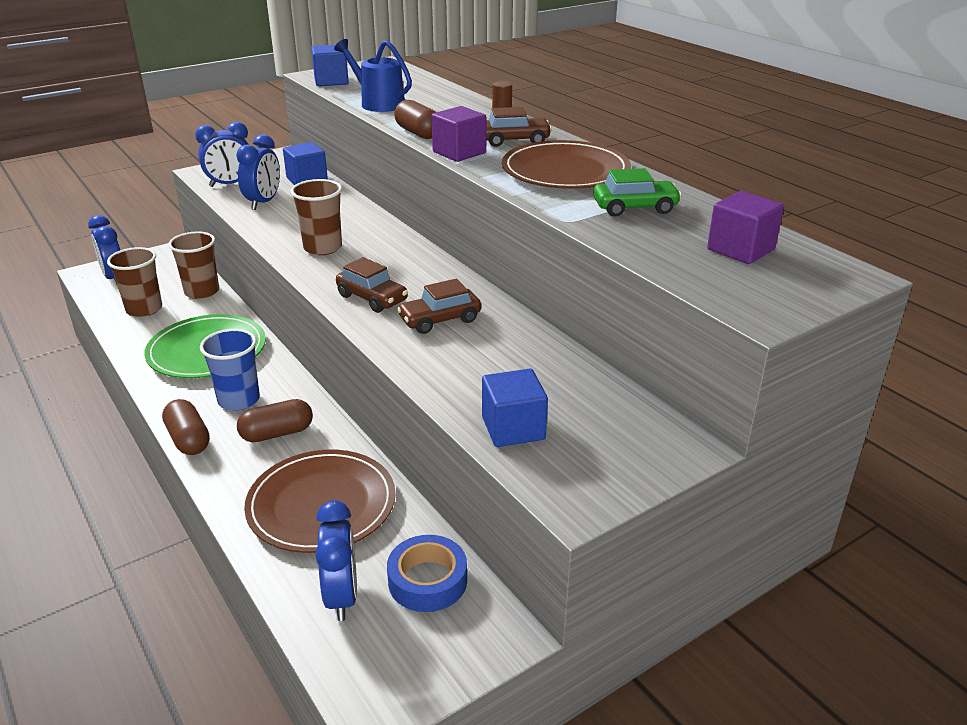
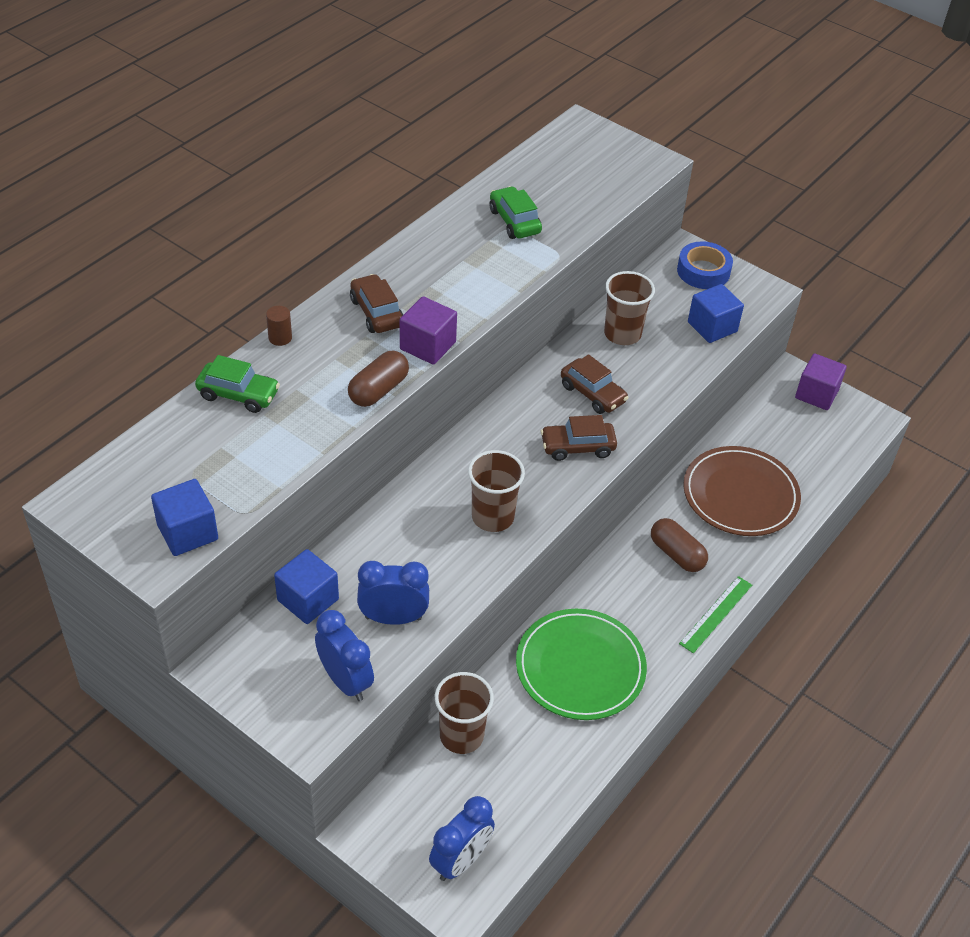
camera: 110 degrees left, 15 degrees up
(144, 309) = (523, 777): brown cup -> brown cup (622, 334)
(188, 439) = (716, 614): brown capsule -> green ruler
(239, 400) = (646, 602): blue cup -> none
(341, 596) = (811, 456): blue clock -> none
(372, 298) = (577, 447): brown car -> brown car turned 120 degrees counterclockwise
(378, 103) = (278, 453): blue watering can -> none
(427, 580) = (774, 418): blue tape -> blue tape (703, 271)
(447, 98) = (238, 394): none -> green car
(565, 171) = (448, 268): brown plate -> none
(740, 249) = (566, 169): purple cube -> purple cube (816, 394)

